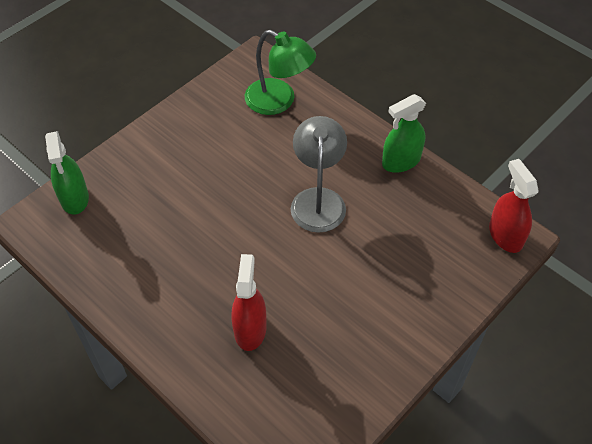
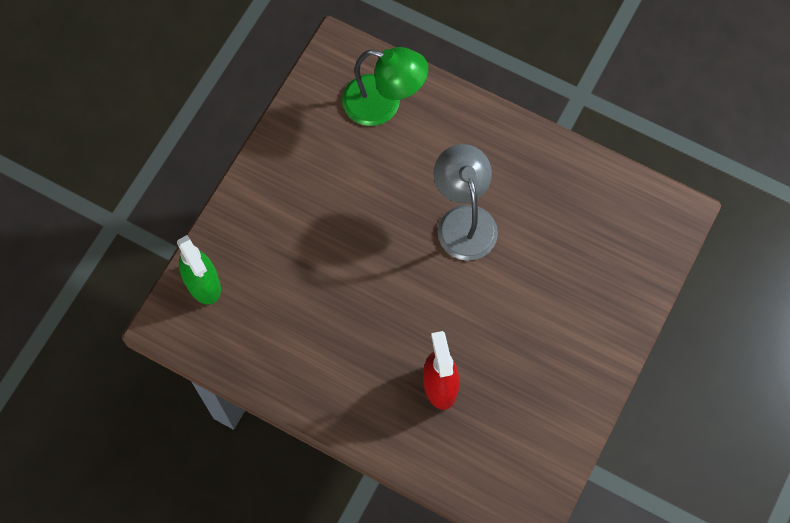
camera: 15 degrees left, 15 degrees up
(401, 161) = (538, 150): green spray bottle -> none
(505, 235) = (666, 215): red spray bottle -> none

